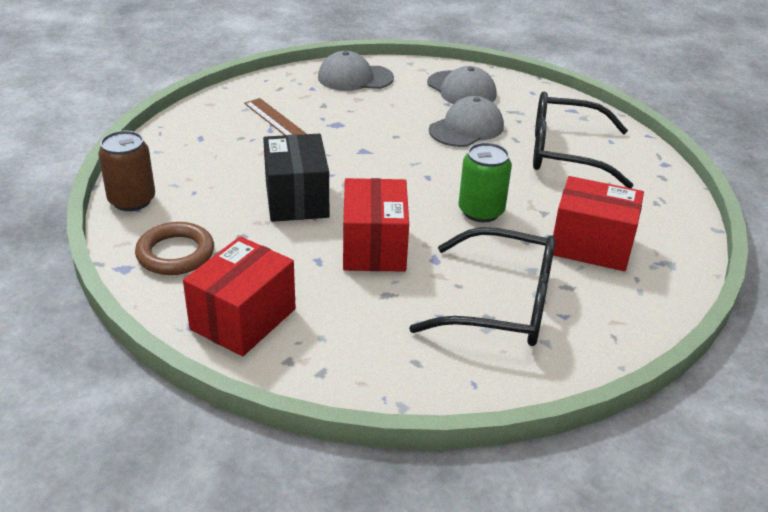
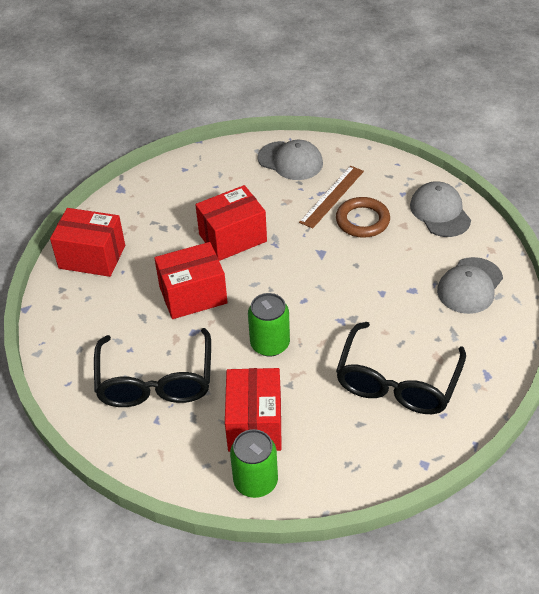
camera: 75 degrees right, 10 degrees up
(132, 200) = (191, 163): brown can -> none
(175, 254) = (144, 204): brown ring -> brown ring (362, 220)
(296, 199) = (232, 238): black box -> red box
(466, 128) = (398, 306): grey cap -> grey cap (290, 161)
(564, 153) = (397, 382): black glasses -> black glasses turned 150 degrees counterclockwise
(669, 262) = (255, 481): none -> green can

